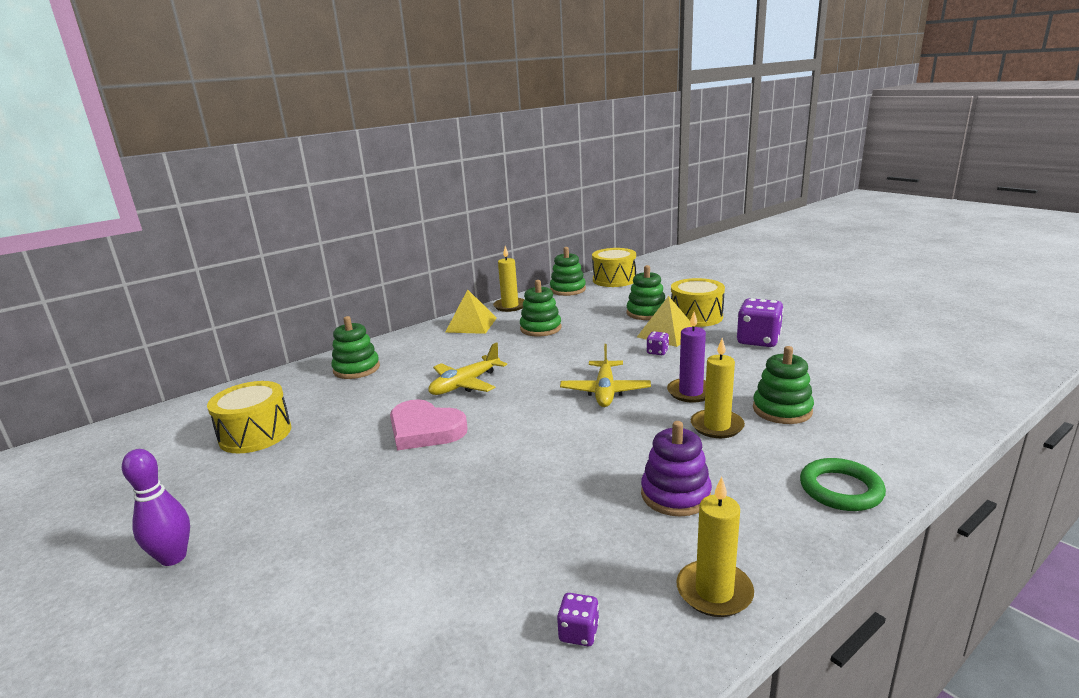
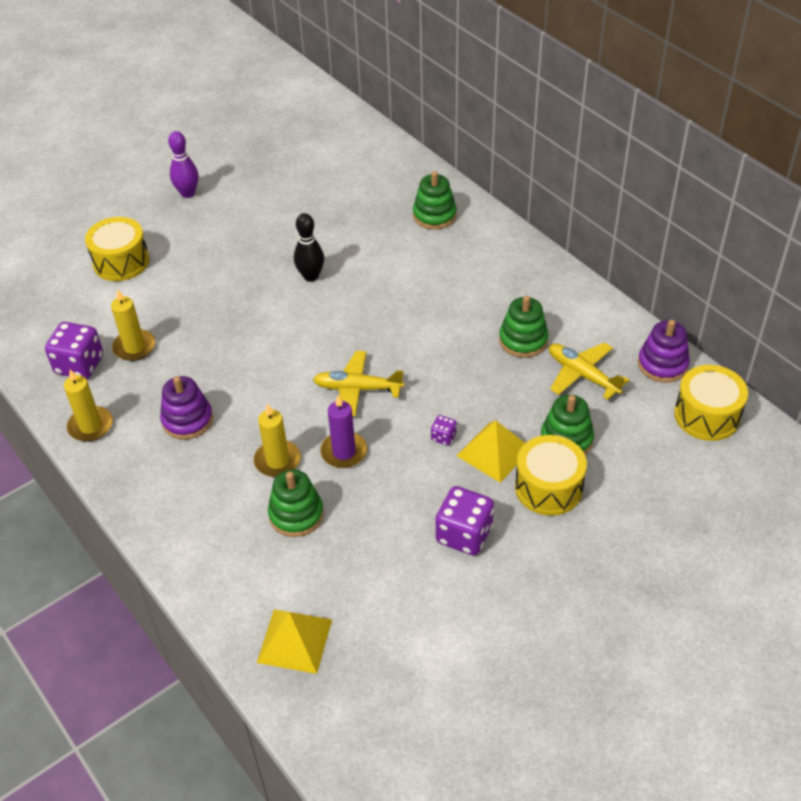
camera: 90 degrees right, 25 degrees up
(255, 434) = (324, 185): yellow drum -> yellow drum (121, 262)
(425, 430) = (311, 276): pink heart -> black bowling pin
(465, 384) = (389, 291): yellow plane -> yellow plane (582, 375)
(471, 325) = (541, 282): yellow pyramid -> yellow pyramid (295, 641)
(510, 306) = (600, 311): yellow candle -> yellow candle (134, 347)
(567, 290) = (662, 364): green stacking toy -> purple stacking toy
(579, 632) = (79, 365): purple dice -> purple dice, size x2.08
(840, 489) = (169, 519): green ring -> none

